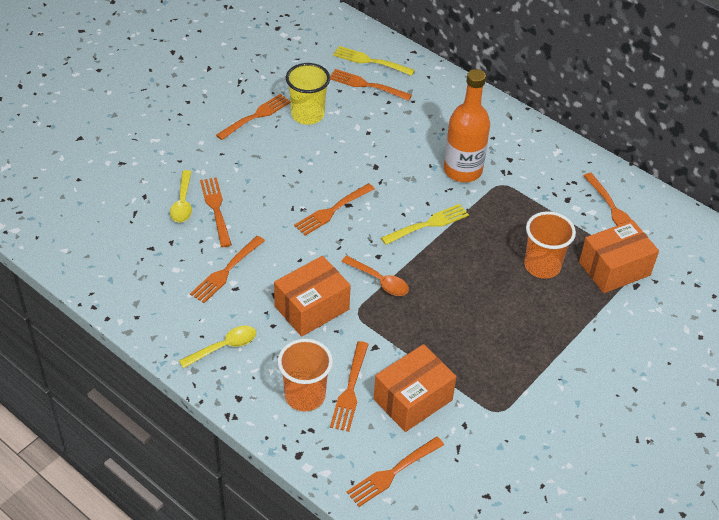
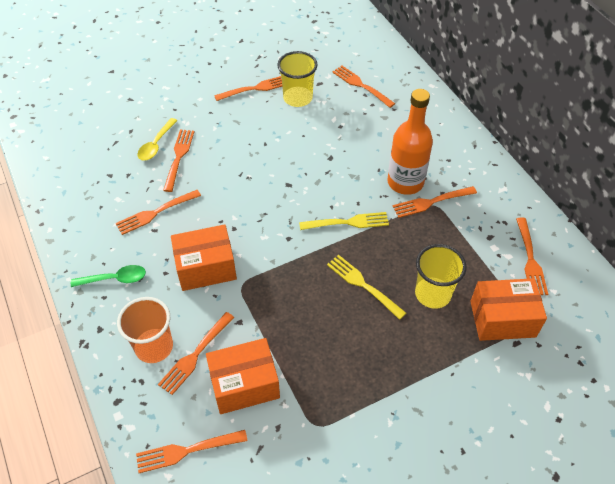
camera: 25 degrees right, 5 degrees up
(224, 347) = (114, 279): yellow spoon -> green spoon
(333, 210) = (272, 185): orange fork -> orange fork (432, 202)
(371, 61) = (376, 66): yellow fork -> yellow fork (364, 285)
(379, 281) = (277, 261): orange spoon -> none
(542, 266) = (432, 294): orange cup -> yellow cup

